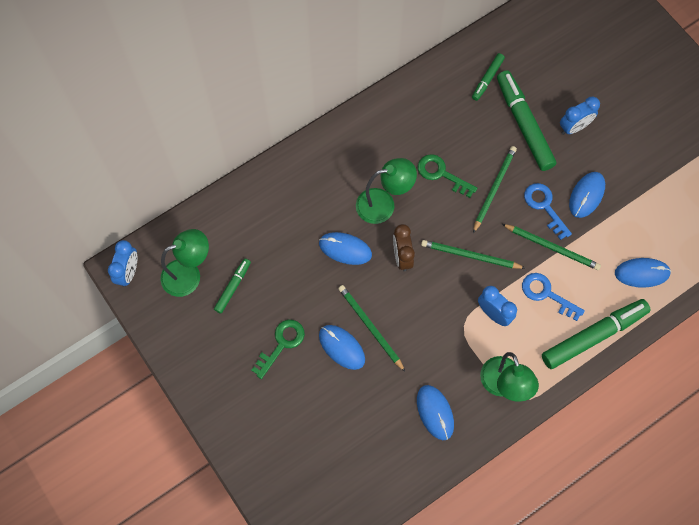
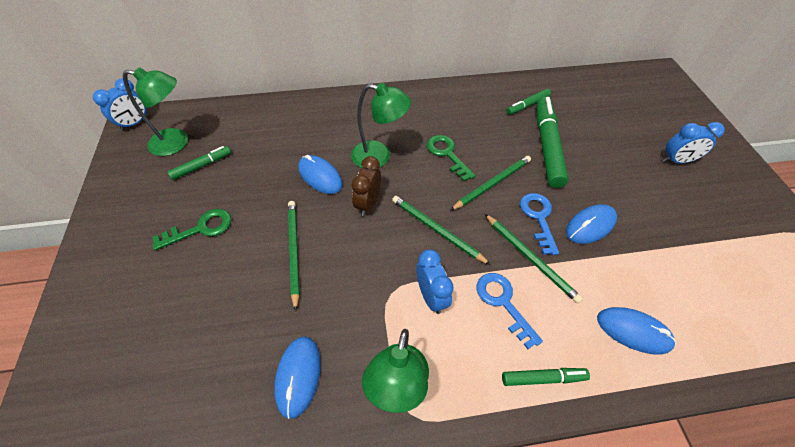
camera: 25 degrees right, 15 degrees down
(341, 347) = (252, 257): blue mouse -> none
(574, 127) = (598, 165): blue clock -> blue clock (676, 161)
(593, 336) = (543, 378): green marker -> green marker, size x0.52

